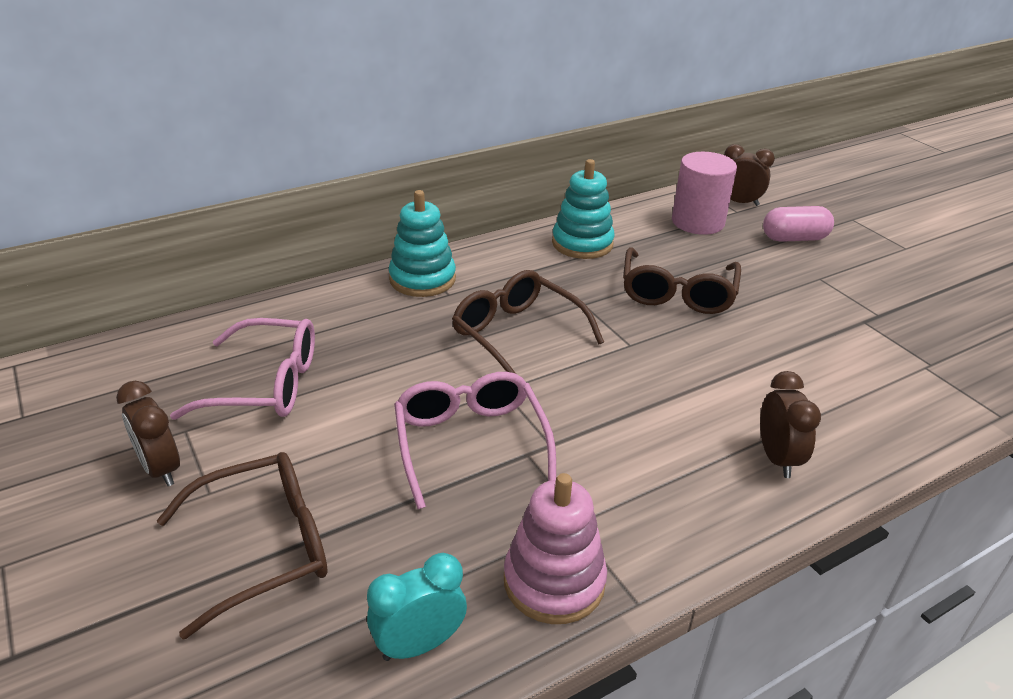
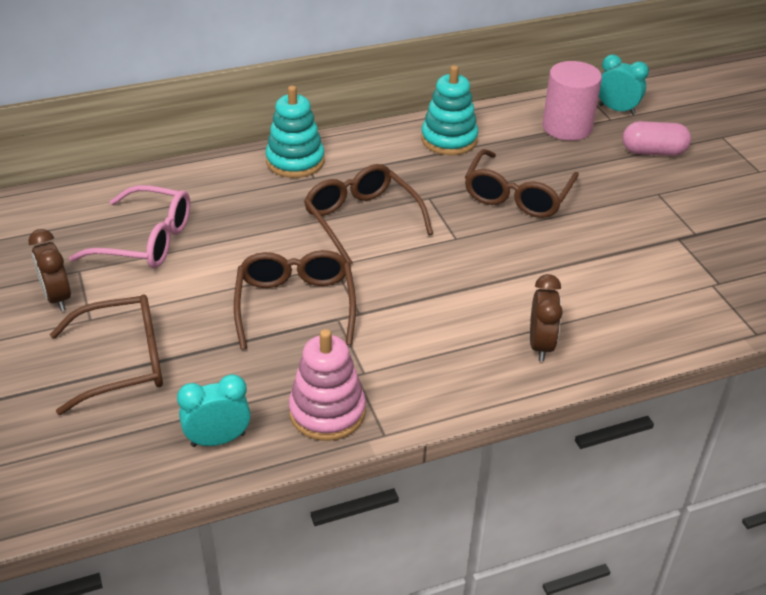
camera: 10 degrees right, 5 degrees up
(470, 443) = (295, 305): pink glasses -> brown glasses
(739, 202) = (617, 110): brown clock -> turquoise clock

